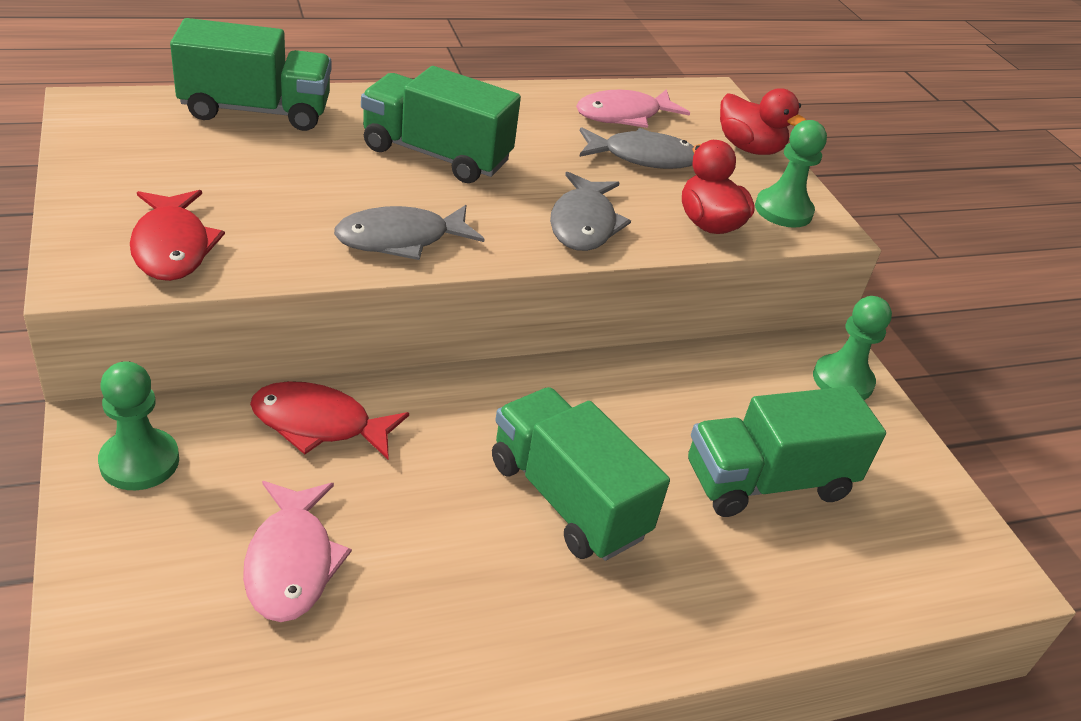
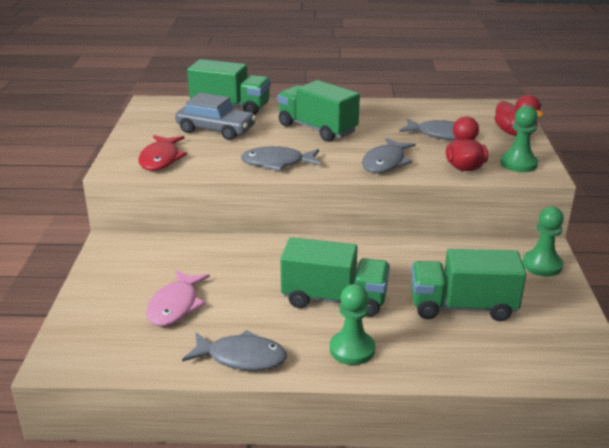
camera: 25 degrees right, 10 degrees down
(139, 462) = (122, 258): green pawn -> green pawn (352, 349)
(252, 167) = (216, 130): none -> grey car
(319, 424) = (216, 252): red fish -> none
(462, 661) = (241, 357): none -> grey fish
(567, 499) = (334, 299): green truck -> green truck turned 120 degrees clockwise
(624, 115) = (441, 115): pink fish -> none

